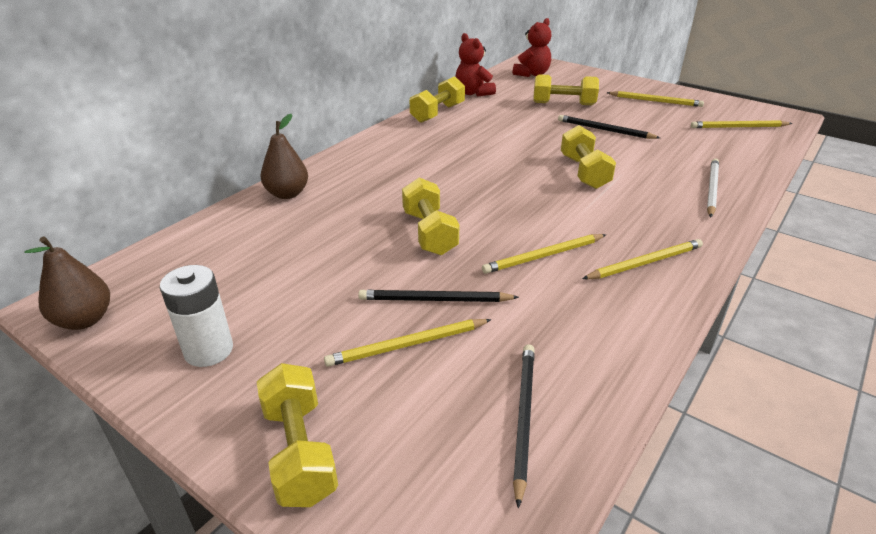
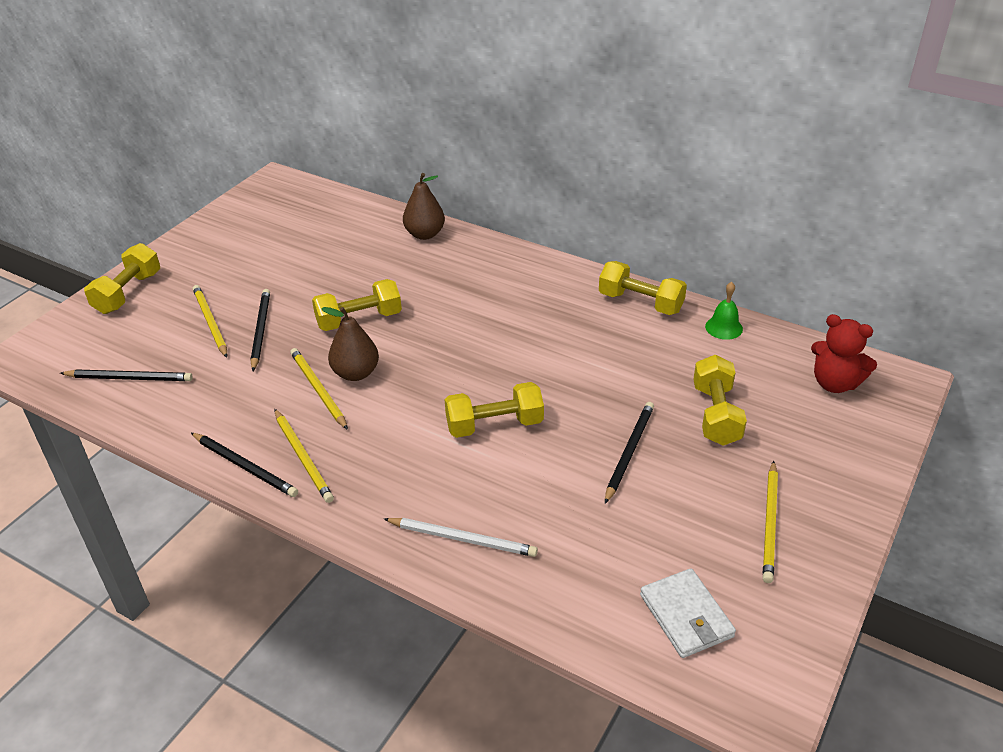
camera: 85 degrees right, 5 degrees up
(84, 320) = (258, 192): brown pear -> brown pear (356, 373)
(209, 350) = (220, 243): white battery -> none
(299, 451) = (128, 293): yellow dumbbell -> yellow dumbbell turned 45 degrees counterclockwise
(473, 93) = (724, 327): red teddy bear -> green bell
(668, 299) = (245, 466): none -> black pencil
(738, 127) = (686, 616): yellow pencil -> white wallet

